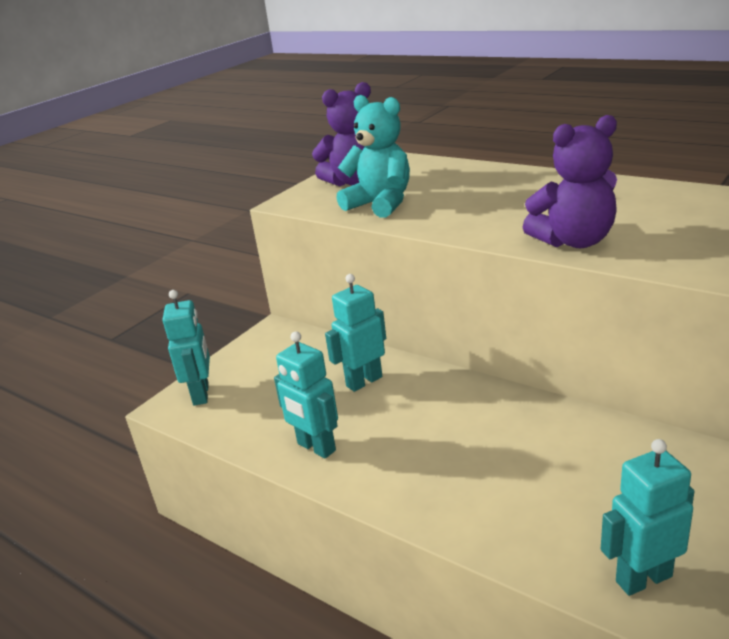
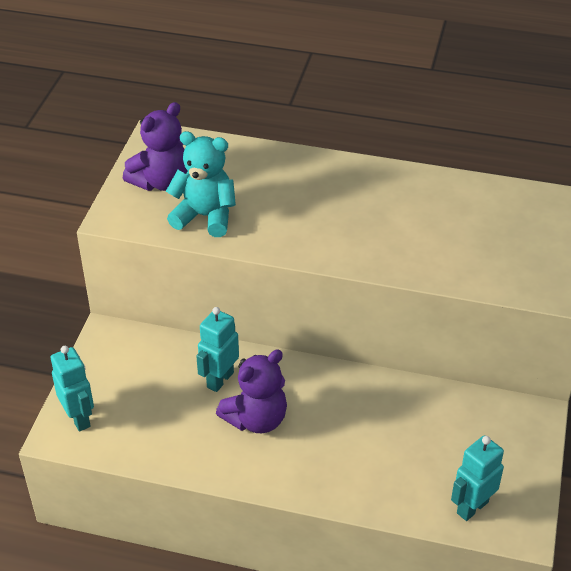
camera: 25 degrees left, 15 degrees up
(316, 447) = (211, 452): turquoise robot -> none
(574, 241) = (388, 256): purple teddy bear -> purple teddy bear (256, 419)

